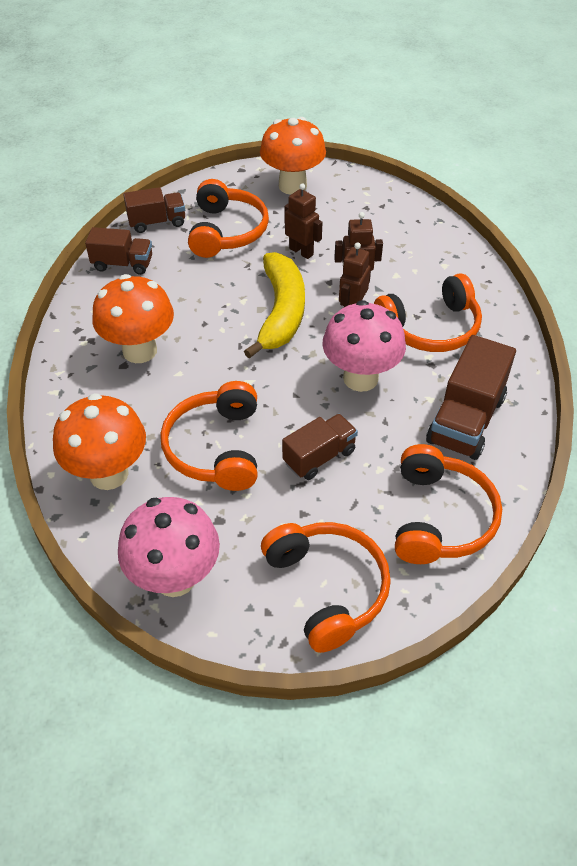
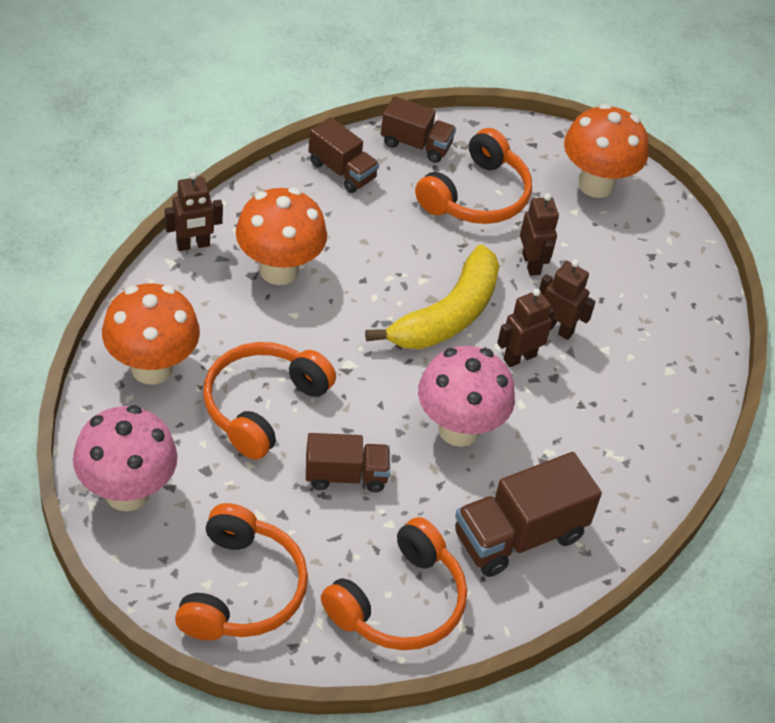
camera: 30 degrees right, 0 degrees up
(60, 370) = (193, 245): none -> brown robot
(430, 328) = (582, 426): orange headphones -> none

